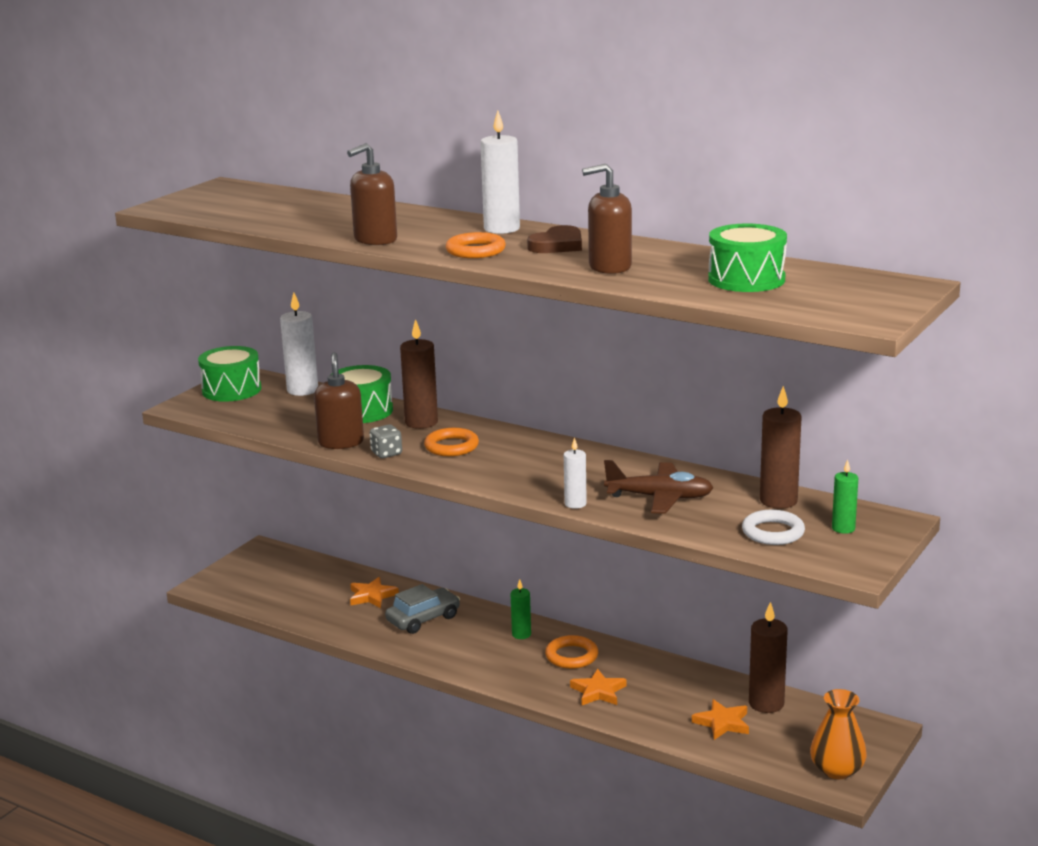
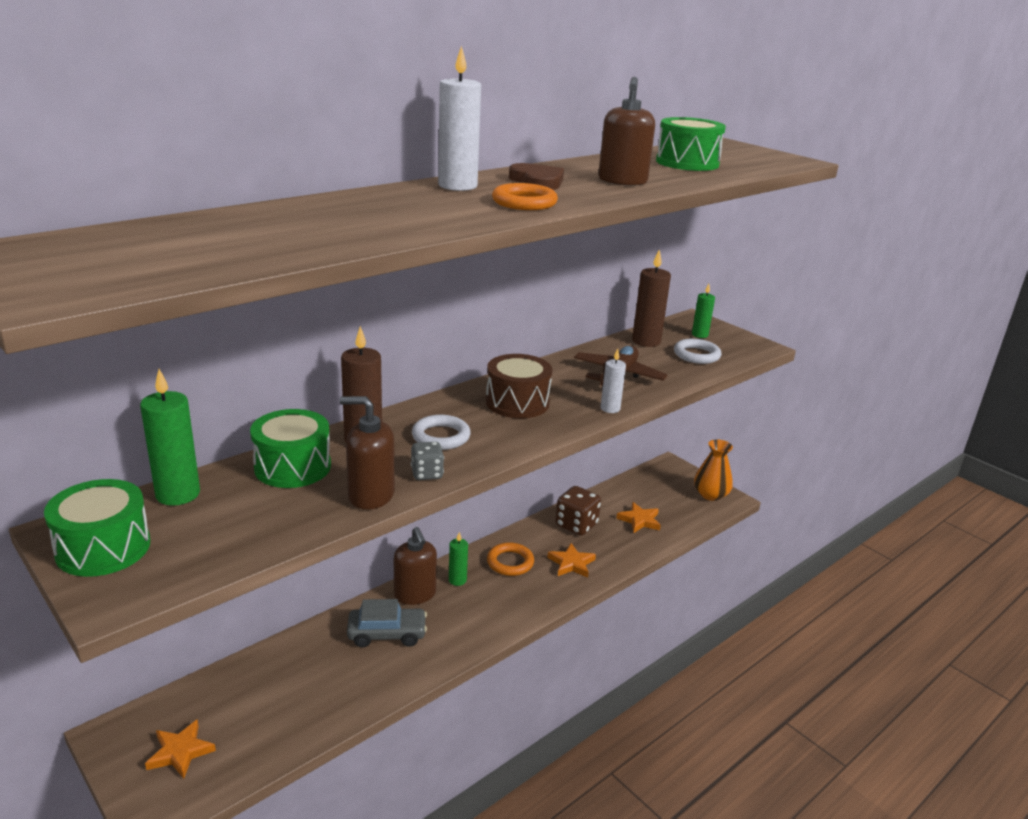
camera: 75 degrees left, 5 degrees up
(302, 390) = (178, 494): white candle -> green candle
(372, 596) = (311, 660): orange star -> orange star (180, 752)
(375, 240) = (432, 225): brown soap dispenser -> brown soap dispenser (415, 594)
(423, 619) = (387, 634): grey car -> grey car turned 105 degrees clockwise
(451, 446) = (441, 436): orange ring -> white ring
(546, 463) = (517, 402): none -> brown drum
(673, 682) = (576, 525): none -> brown dice
(766, 703) = (622, 496): brown candle -> none

